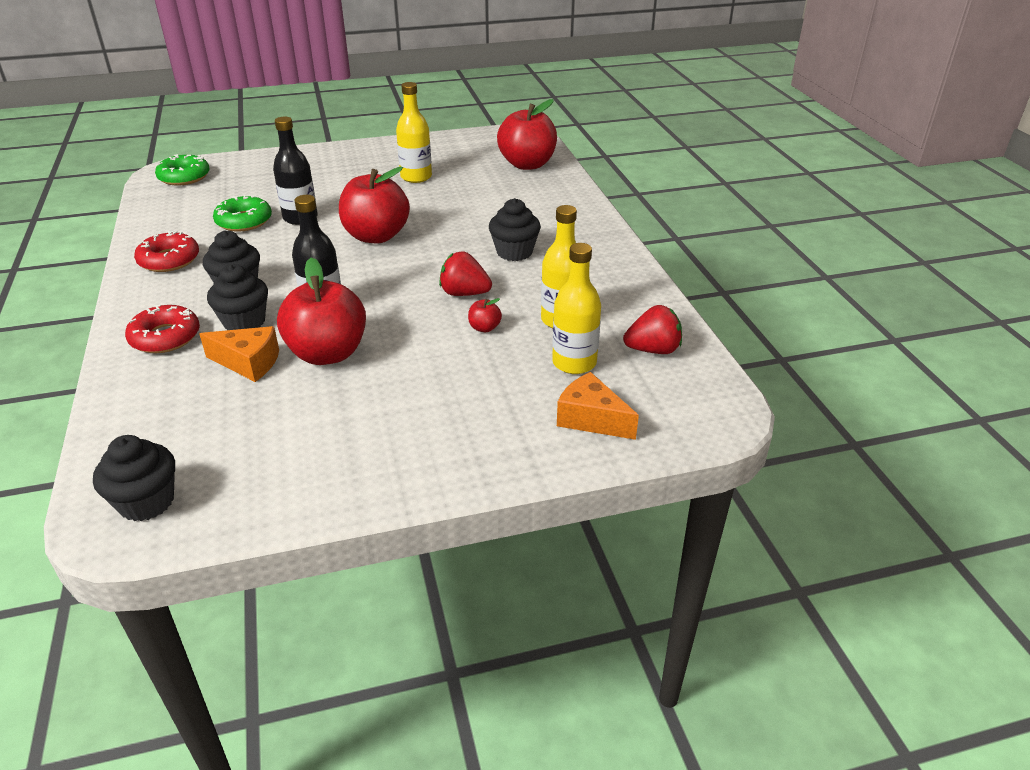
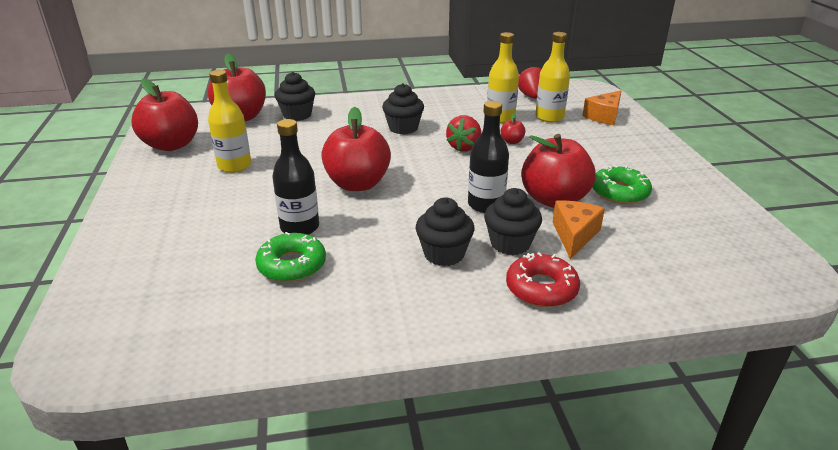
camera: 85 degrees left, 5 degrees down
(146, 502) = (761, 263): black cupcake -> black cupcake (297, 115)
(169, 260) = (376, 311): red donut -> none
(184, 177) = (115, 336): green donut -> green donut (619, 192)
(458, 146) = (171, 145): none -> red apple

